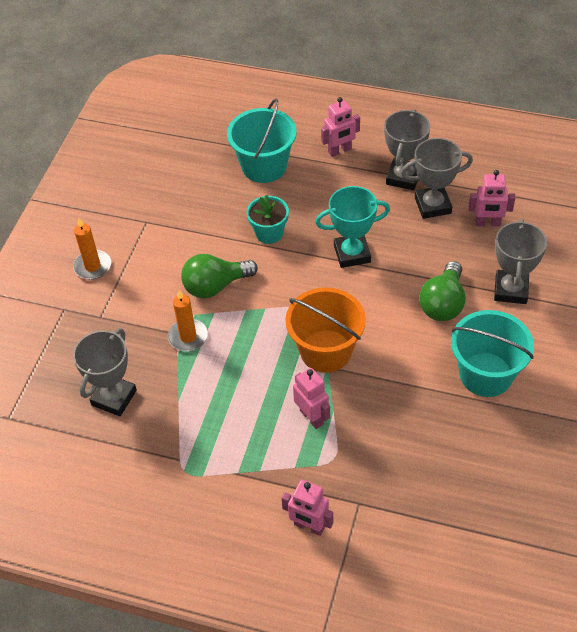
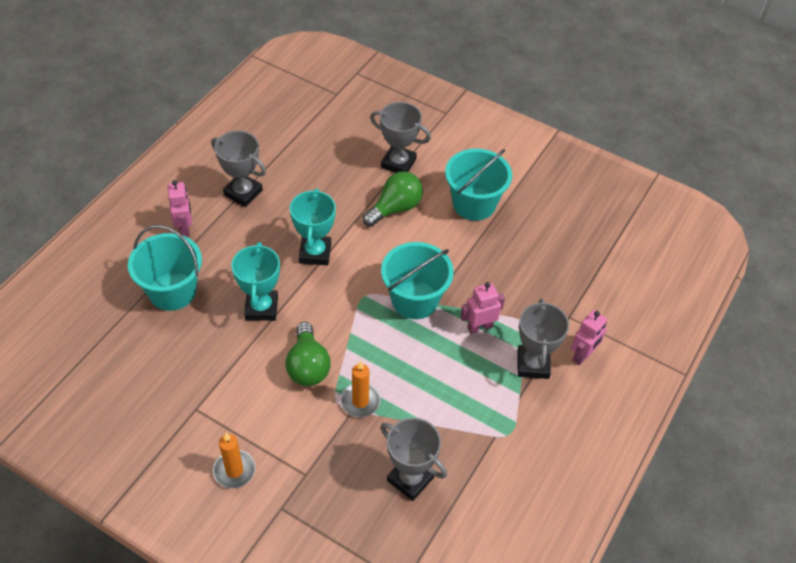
camera: 80 degrees left, 0 degrees up
(269, 233) = (261, 308): turquoise flower pot -> turquoise trophy
(326, 351) = (415, 300): orange bucket -> turquoise bucket
(432, 205) = (286, 183): grey trophy -> grey trophy (533, 364)
(443, 303) = (395, 208): green light bulb -> green light bulb turned 75 degrees counterclockwise
(487, 223) = (323, 155): pink robot -> none

